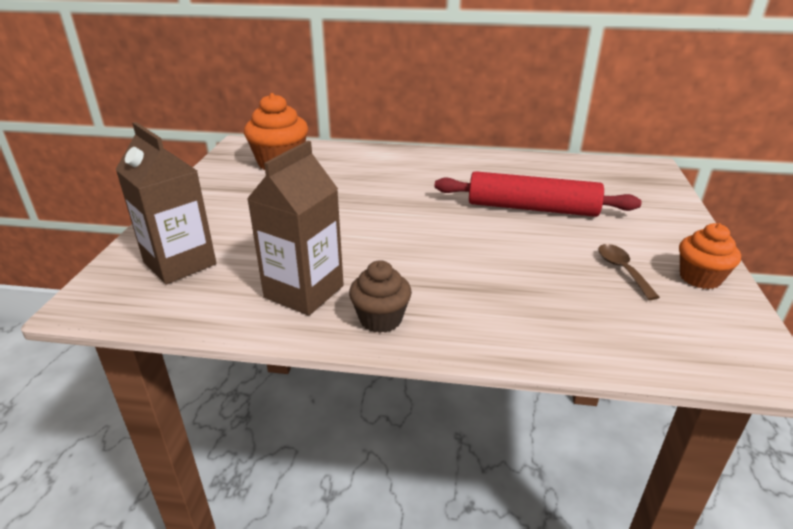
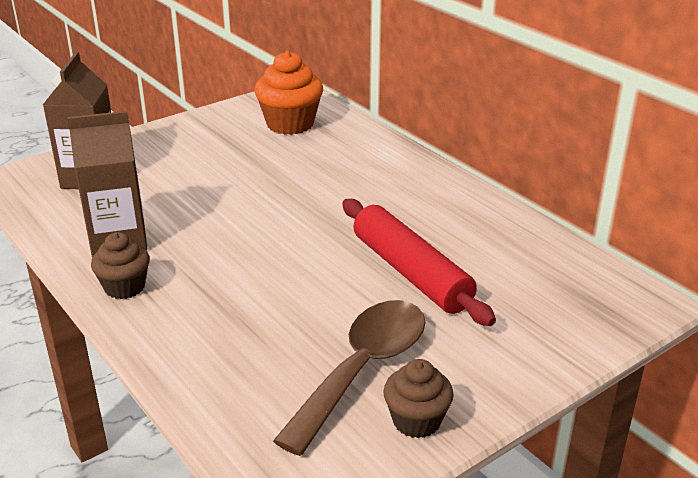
camera: 45 degrees right, 0 degrees up
(622, 270) = (363, 369): brown spoon -> brown spoon, size x2.15
(700, 278) = (416, 421): orange cupcake -> brown cupcake

